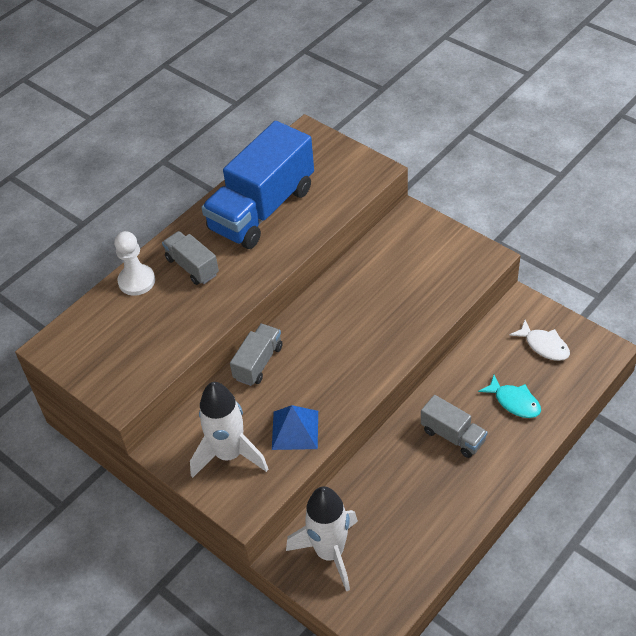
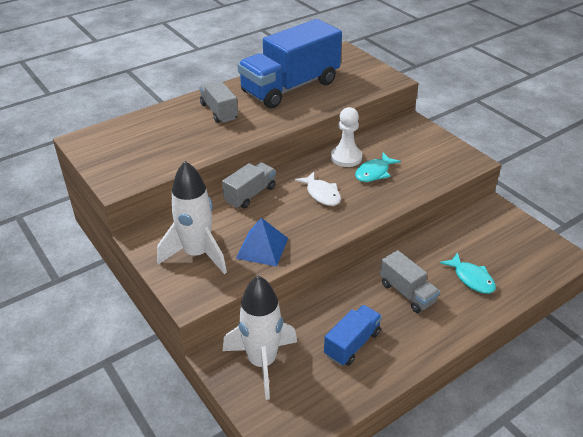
camera: 10 degrees right, 10 degrees down
(136, 281) = (171, 112): white pawn -> white pawn (346, 157)
(385, 300) = (374, 172): none -> turquoise fish
(413, 509) = (352, 344): none -> blue truck
(544, 345) = (508, 242): white fish -> white fish (321, 194)

